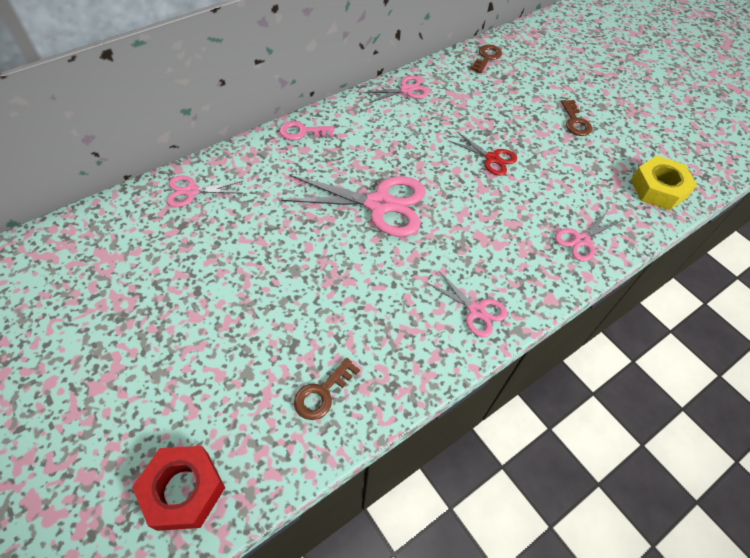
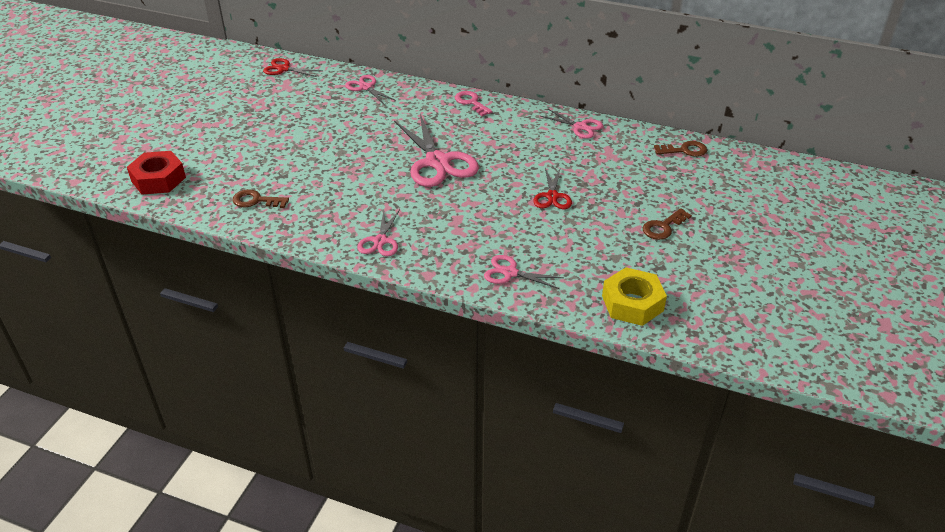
camera: 60 degrees right, 15 degrees down
(69, 242) = (284, 69): none -> red scissors

